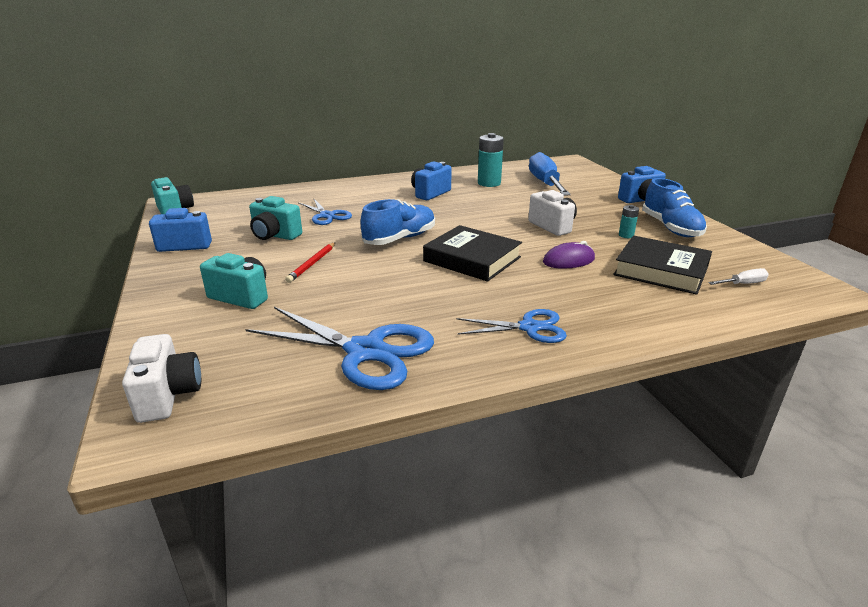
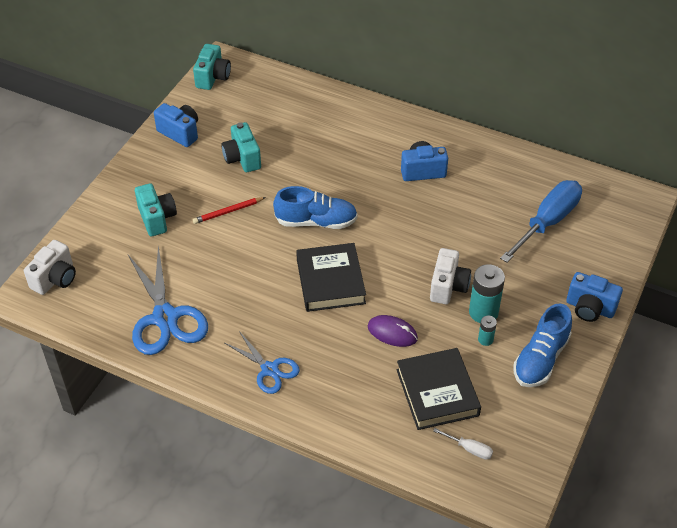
camera: 45 degrees right, 20 degrees up
(327, 216) = (304, 153): blue scissors -> none
(489, 183) = (496, 187): turquoise battery -> turquoise battery (483, 312)

